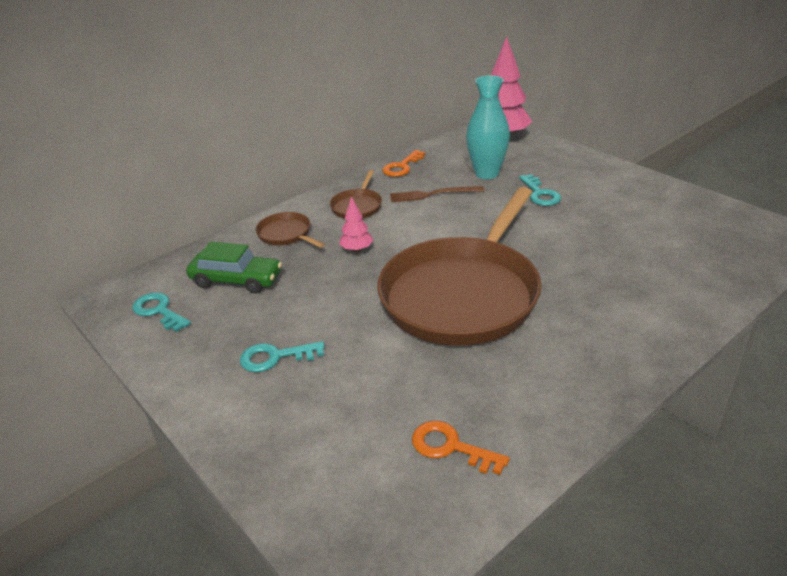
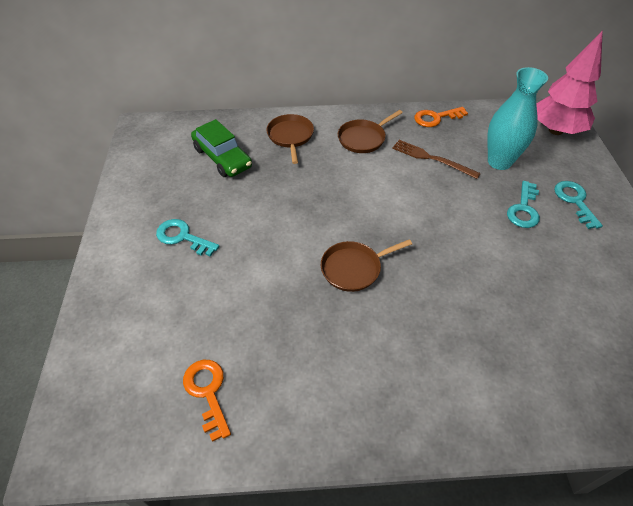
camera: 35 degrees right, 15 degrees up
(158, 311) = (158, 155): turquoise key -> turquoise key (574, 201)
(357, 249) = (322, 179): pink tree -> none
(463, 294) = (353, 268): brown pan -> brown pan, size x0.40

